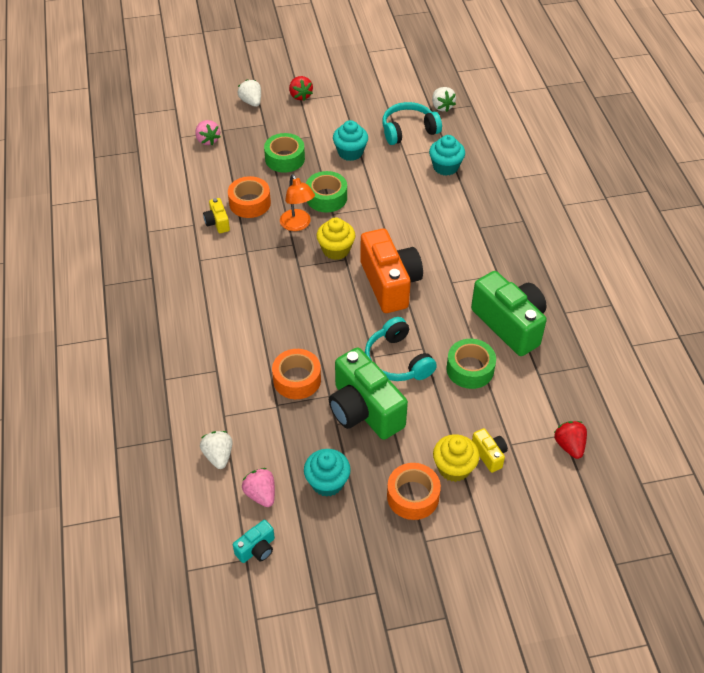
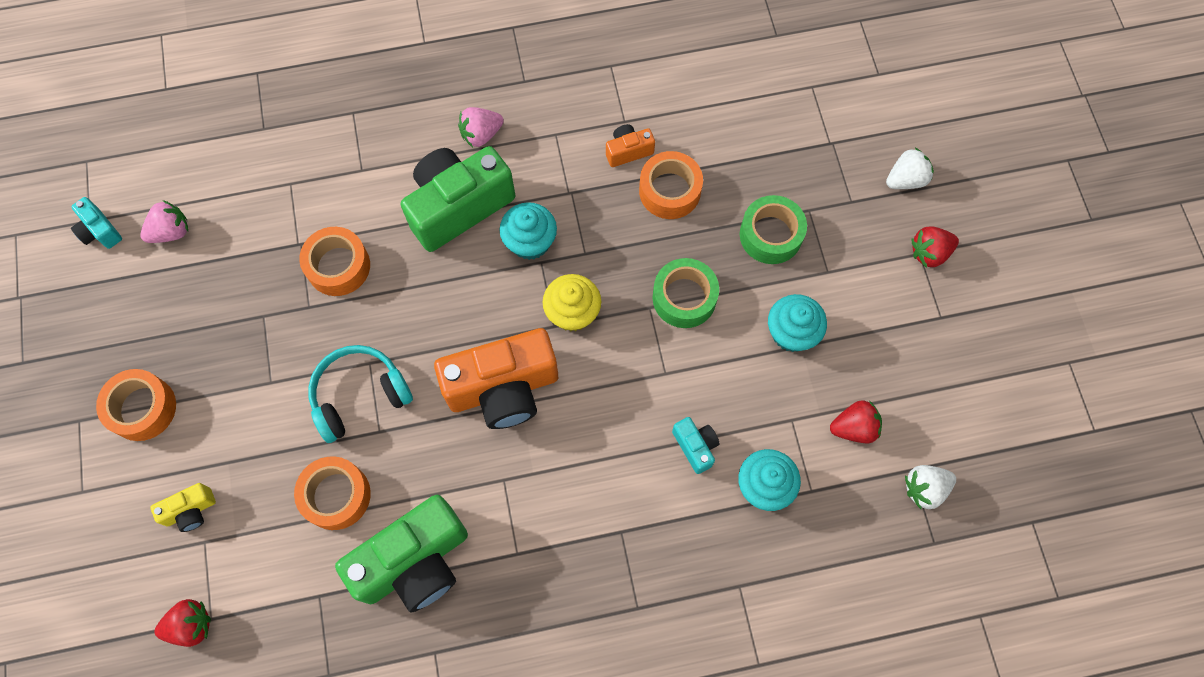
camera: 90 degrees right, 20 degrees up
(208, 140) = (806, 124): pink strawberry -> pink strawberry (481, 134)
(217, 222) = (628, 151): yellow camera -> orange camera
(218, 456) = (231, 182): white strawberry -> none
(298, 225) = (624, 258): orange lamp -> none
(327, 482) = (177, 306): turquoise cupcake -> turquoise cupcake (530, 242)
(364, 410) = (280, 350): green camera -> green camera (458, 206)
(408, 130) = (854, 428): turquoise headphones -> red strawberry
(424, 194) = (695, 446): none -> turquoise camera
(454, 468) = (177, 462): yellow cupcake -> none
(470, 369) = (336, 495): green tape -> orange tape

